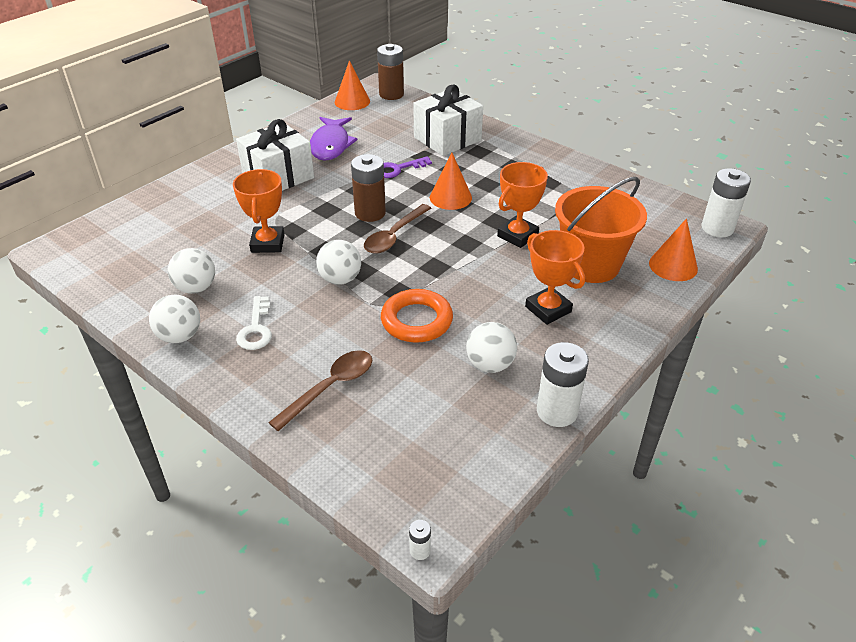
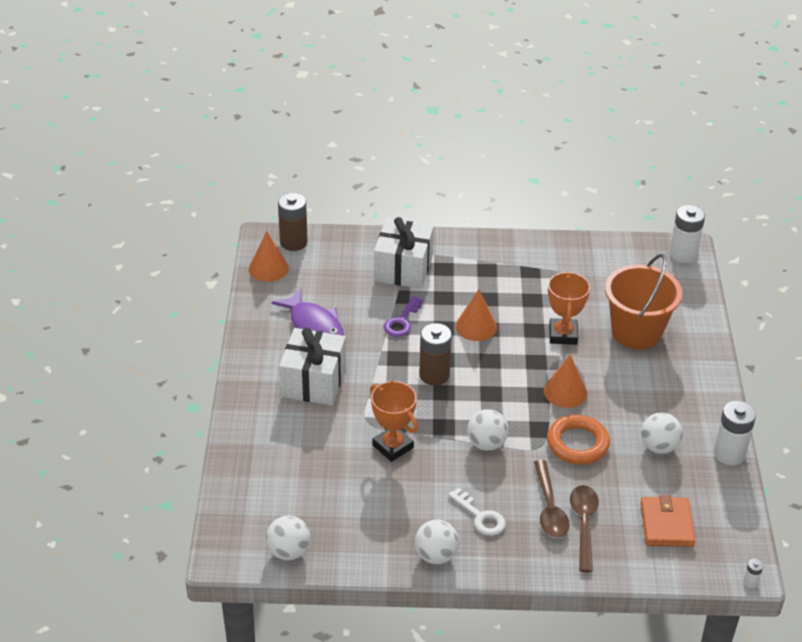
camera: 40 degrees left, 0 degrees up
(196, 288) = (392, 514): white ball -> white ball (289, 551)
(394, 236) = (478, 385): brown spoon -> brown spoon (549, 508)
(406, 436) = (666, 524): none -> orange wallet
(548, 309) = (648, 384): orange trophy -> none
(673, 266) = (687, 303): orange cone -> orange cone (565, 392)

